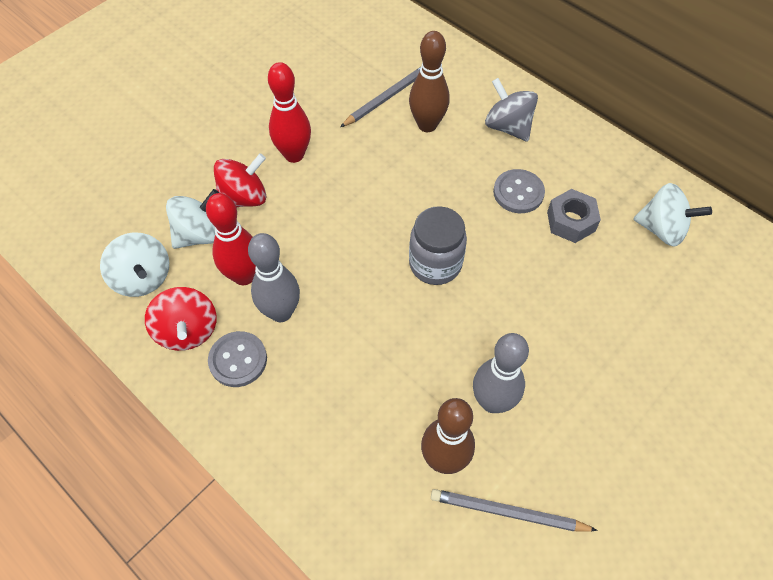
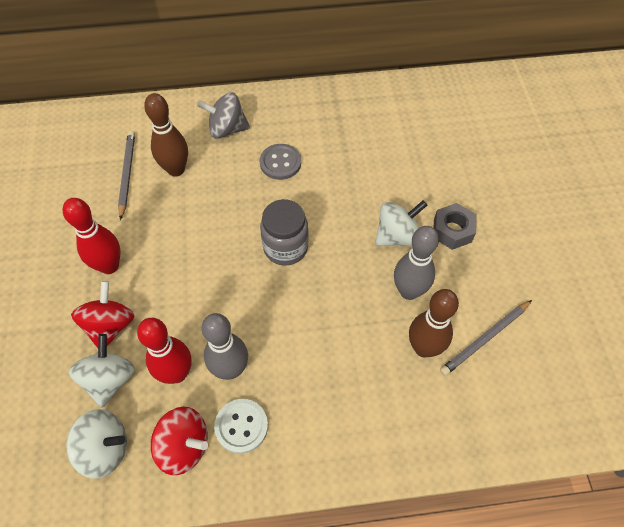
camera: 50 degrees left, 0 degrees up
(238, 360) = (241, 426): grey button -> white button
(571, 221) = (328, 153): grey nut -> grey nut (452, 231)
(662, 229) = (376, 116): white spinning top -> white spinning top (397, 236)

